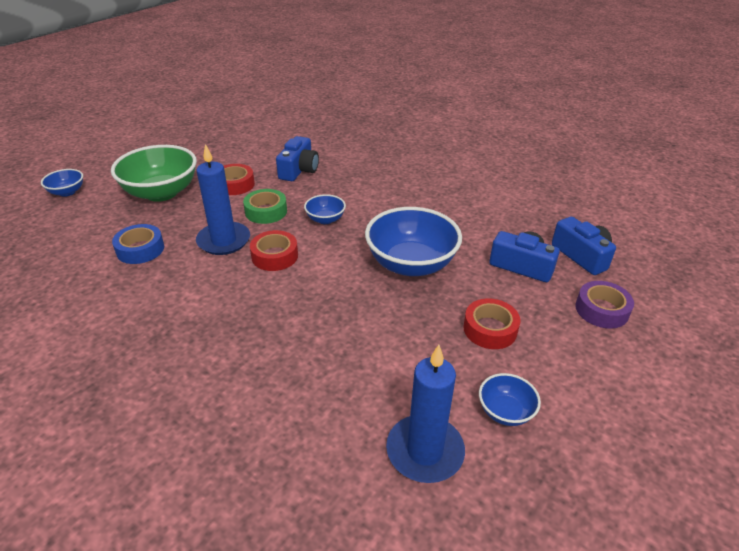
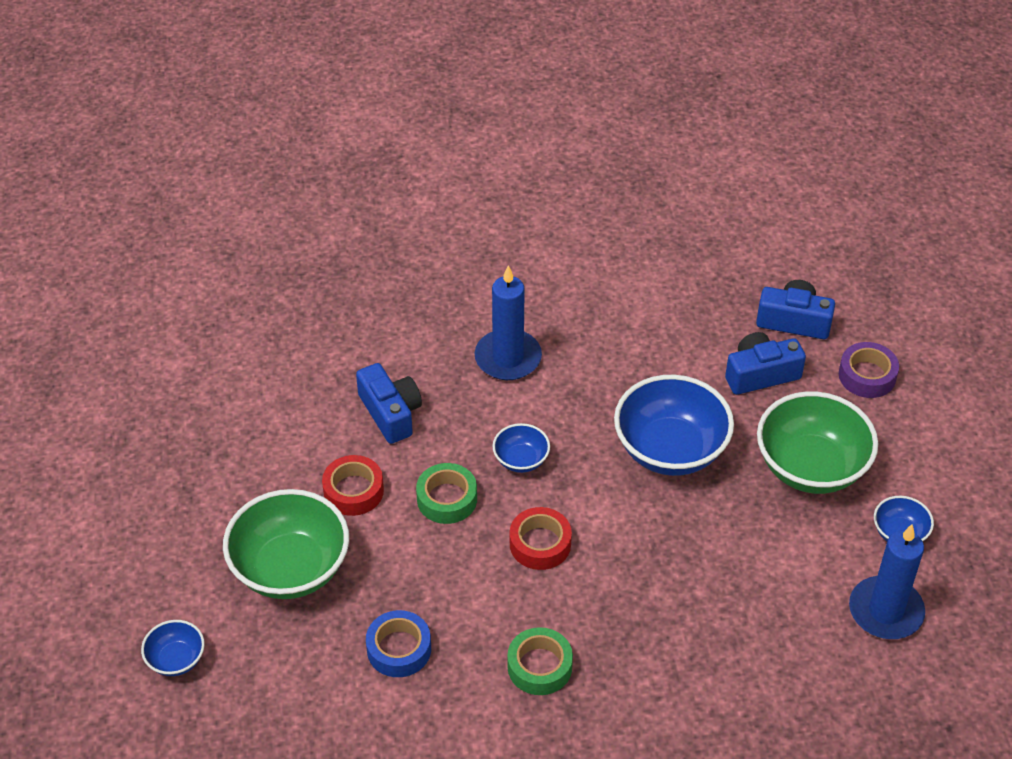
camera: 45 degrees left, 10 degrees up
(179, 305) = (539, 666): none -> green tape
(224, 241) = (464, 569): blue candle -> blue candle (508, 358)
(490, 329) = (811, 467): red tape -> green bowl

